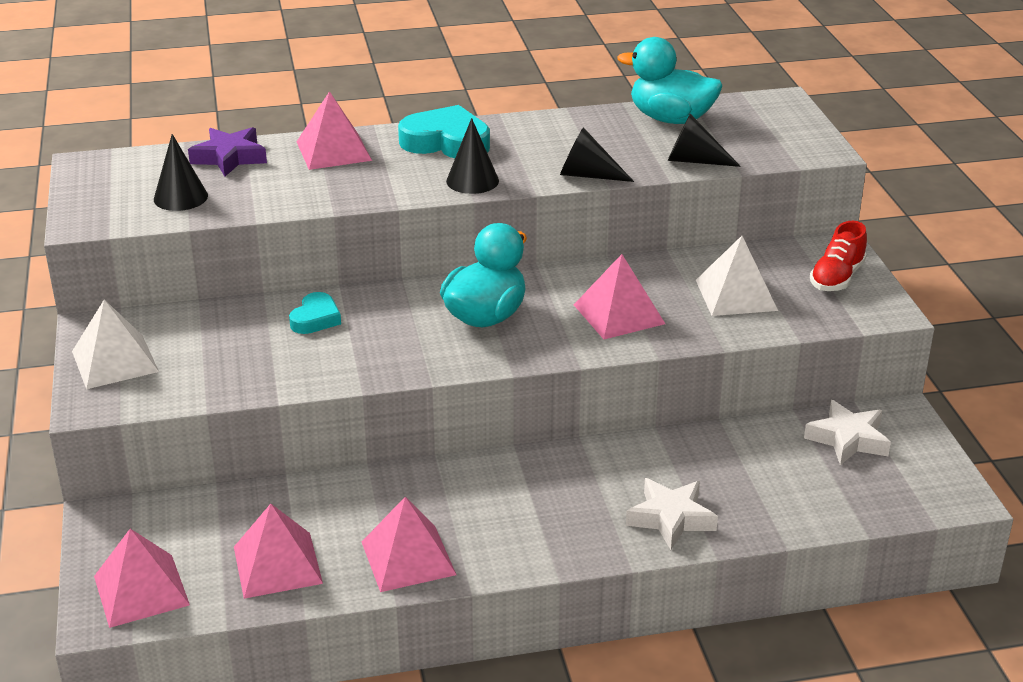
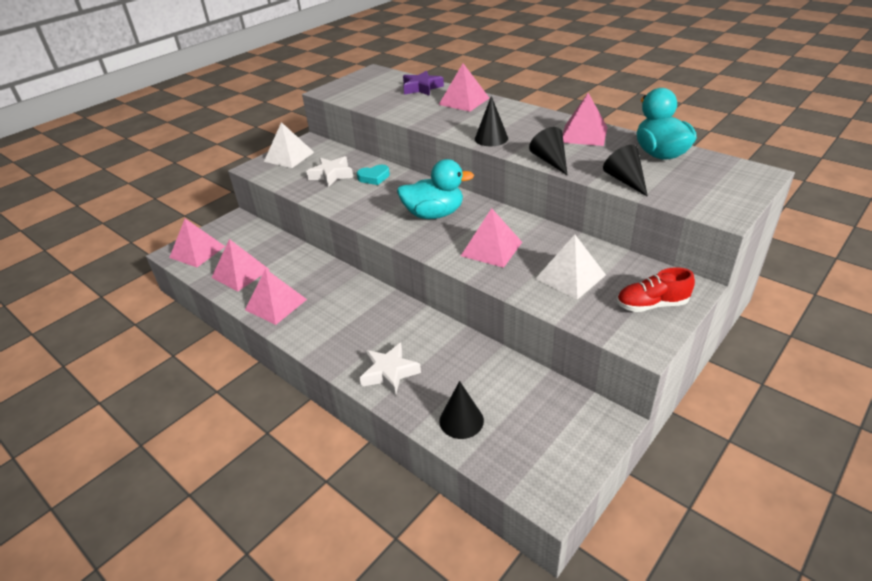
camera: 55 degrees right, 5 degrees up
(180, 197) = (373, 95): black cone -> black cone (461, 420)
(446, 142) = (518, 117): turquoise heart -> none
(560, 131) = (584, 134): none -> pink pyramid
(848, 439) = (549, 408): white star -> white star (331, 175)

